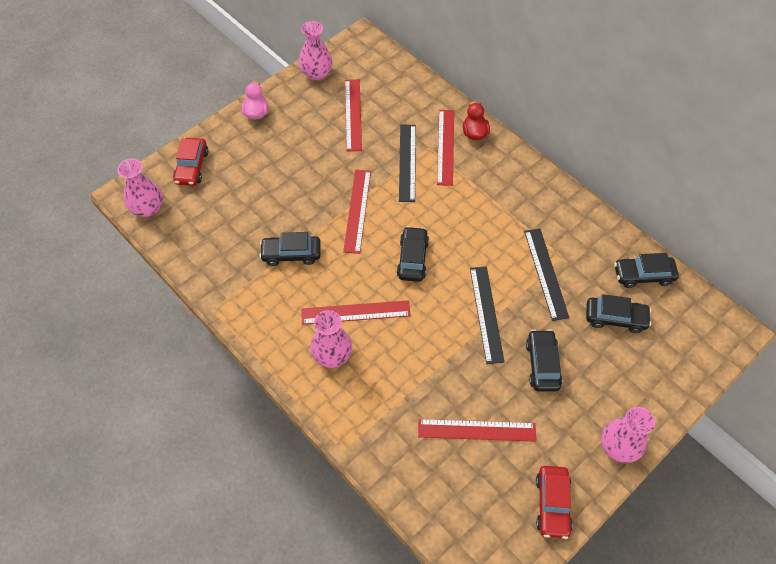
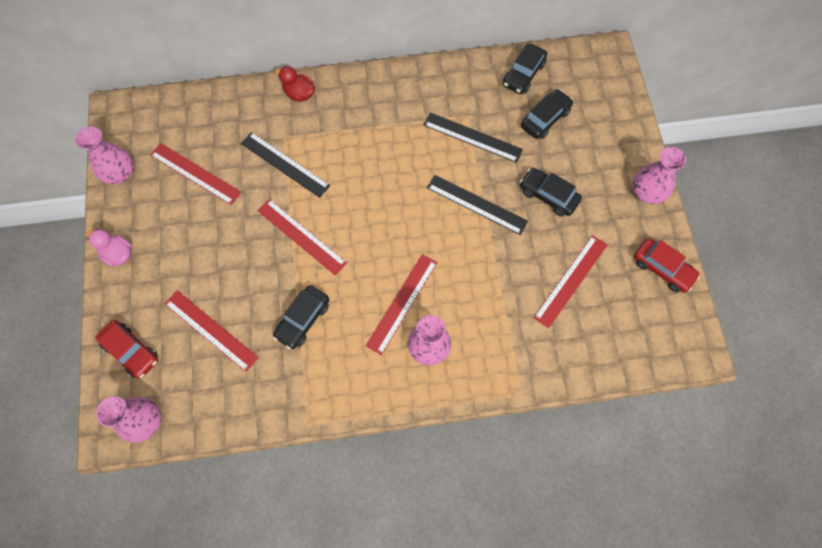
camera: 55 degrees left, 10 degrees up
(412, 259) = (384, 224): black car -> none
(445, 147) = (294, 125): red ruler -> red ruler (211, 330)

